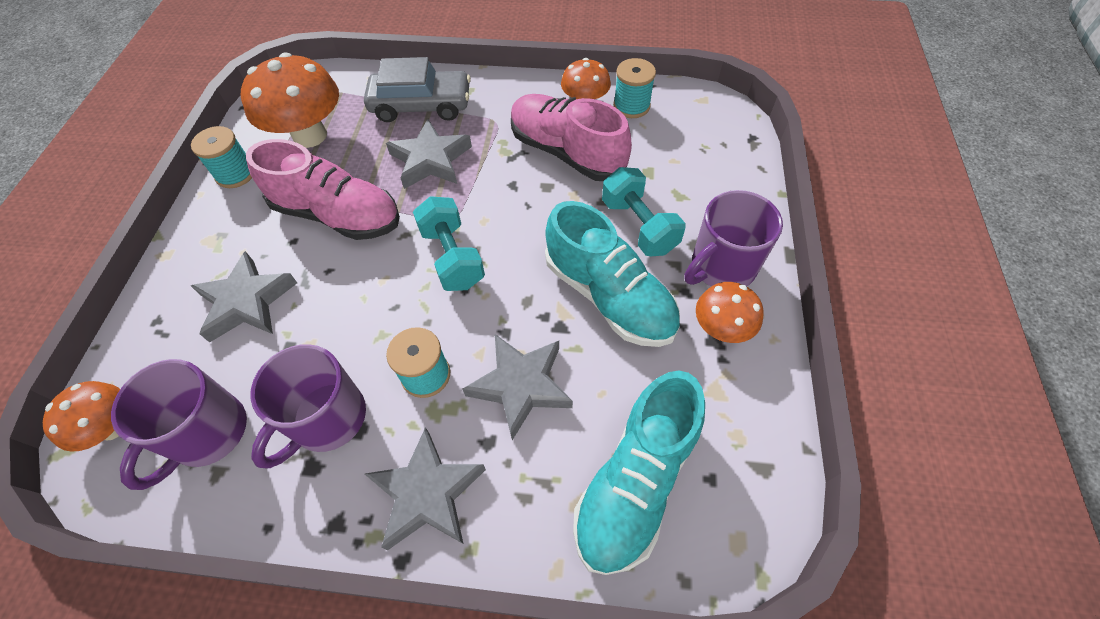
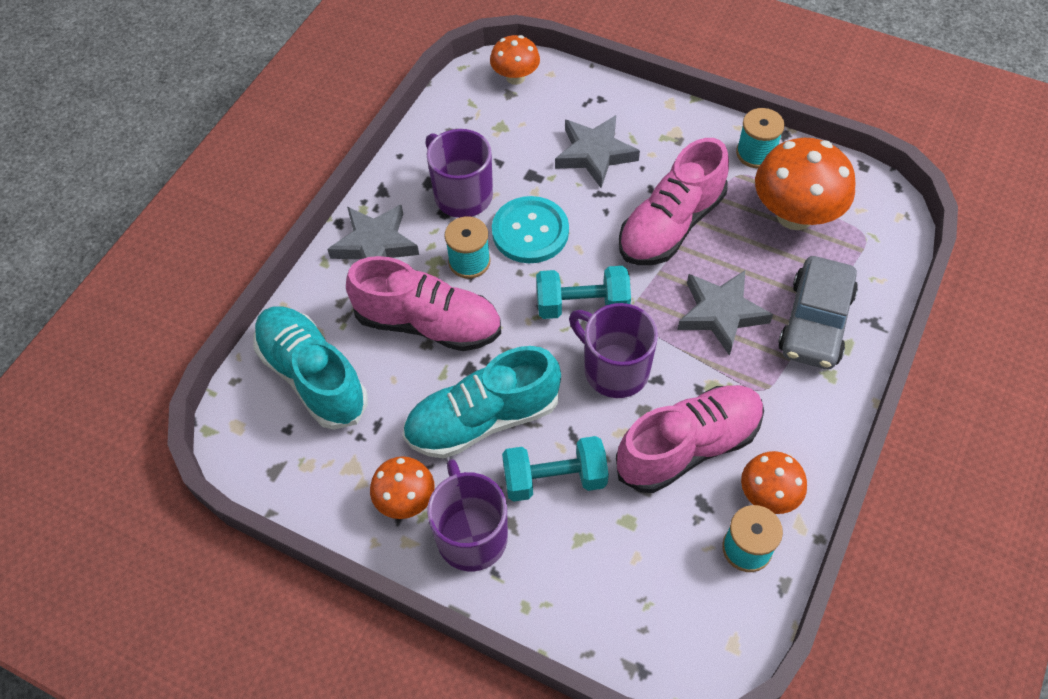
camera: 110 degrees right, 0 degrees up
(208, 434) = (484, 127): purple mug -> purple mug (614, 369)
(370, 329) = (530, 231): none -> turquoise button
(521, 386) = (428, 323): grey star -> pink shoe

